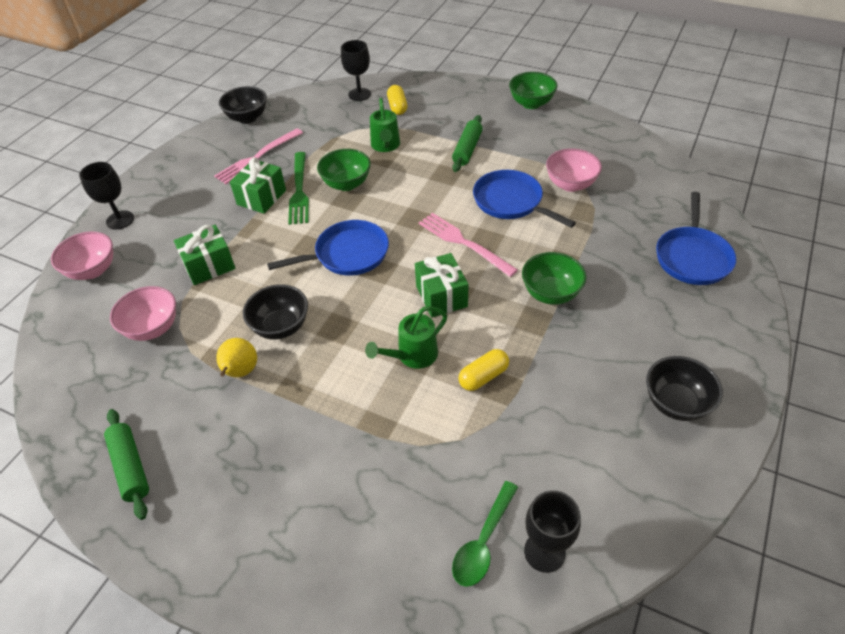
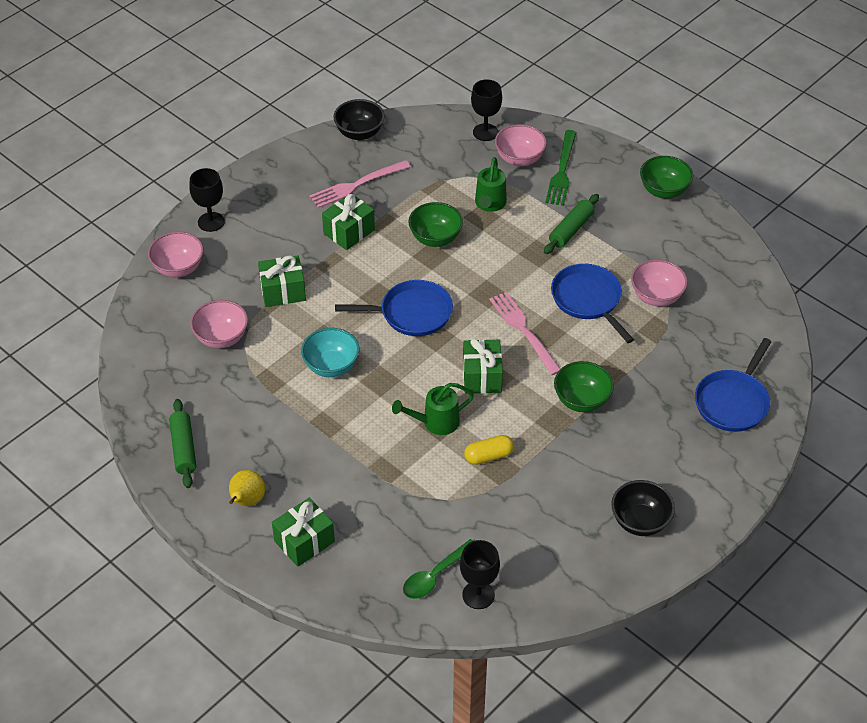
camera: 15 degrees right, 0 degrees up
(240, 372) = (287, 396): yellow pear -> yellow pear (247, 501)
(281, 327) = (331, 366): black bowl -> turquoise bowl
(299, 191) = (387, 234): green fork -> green fork (562, 172)
(308, 545) = (304, 541): none -> green gift
(397, 107) = (519, 159): yellow capsule -> pink bowl

